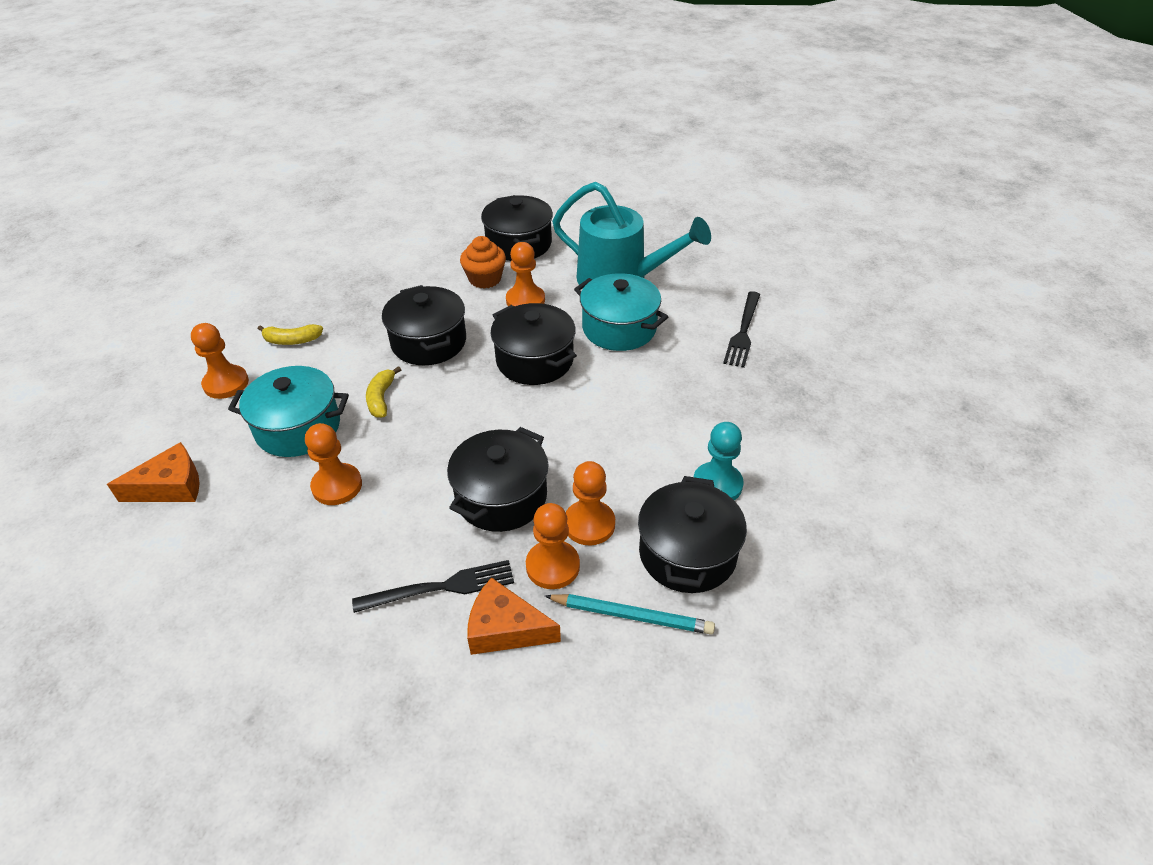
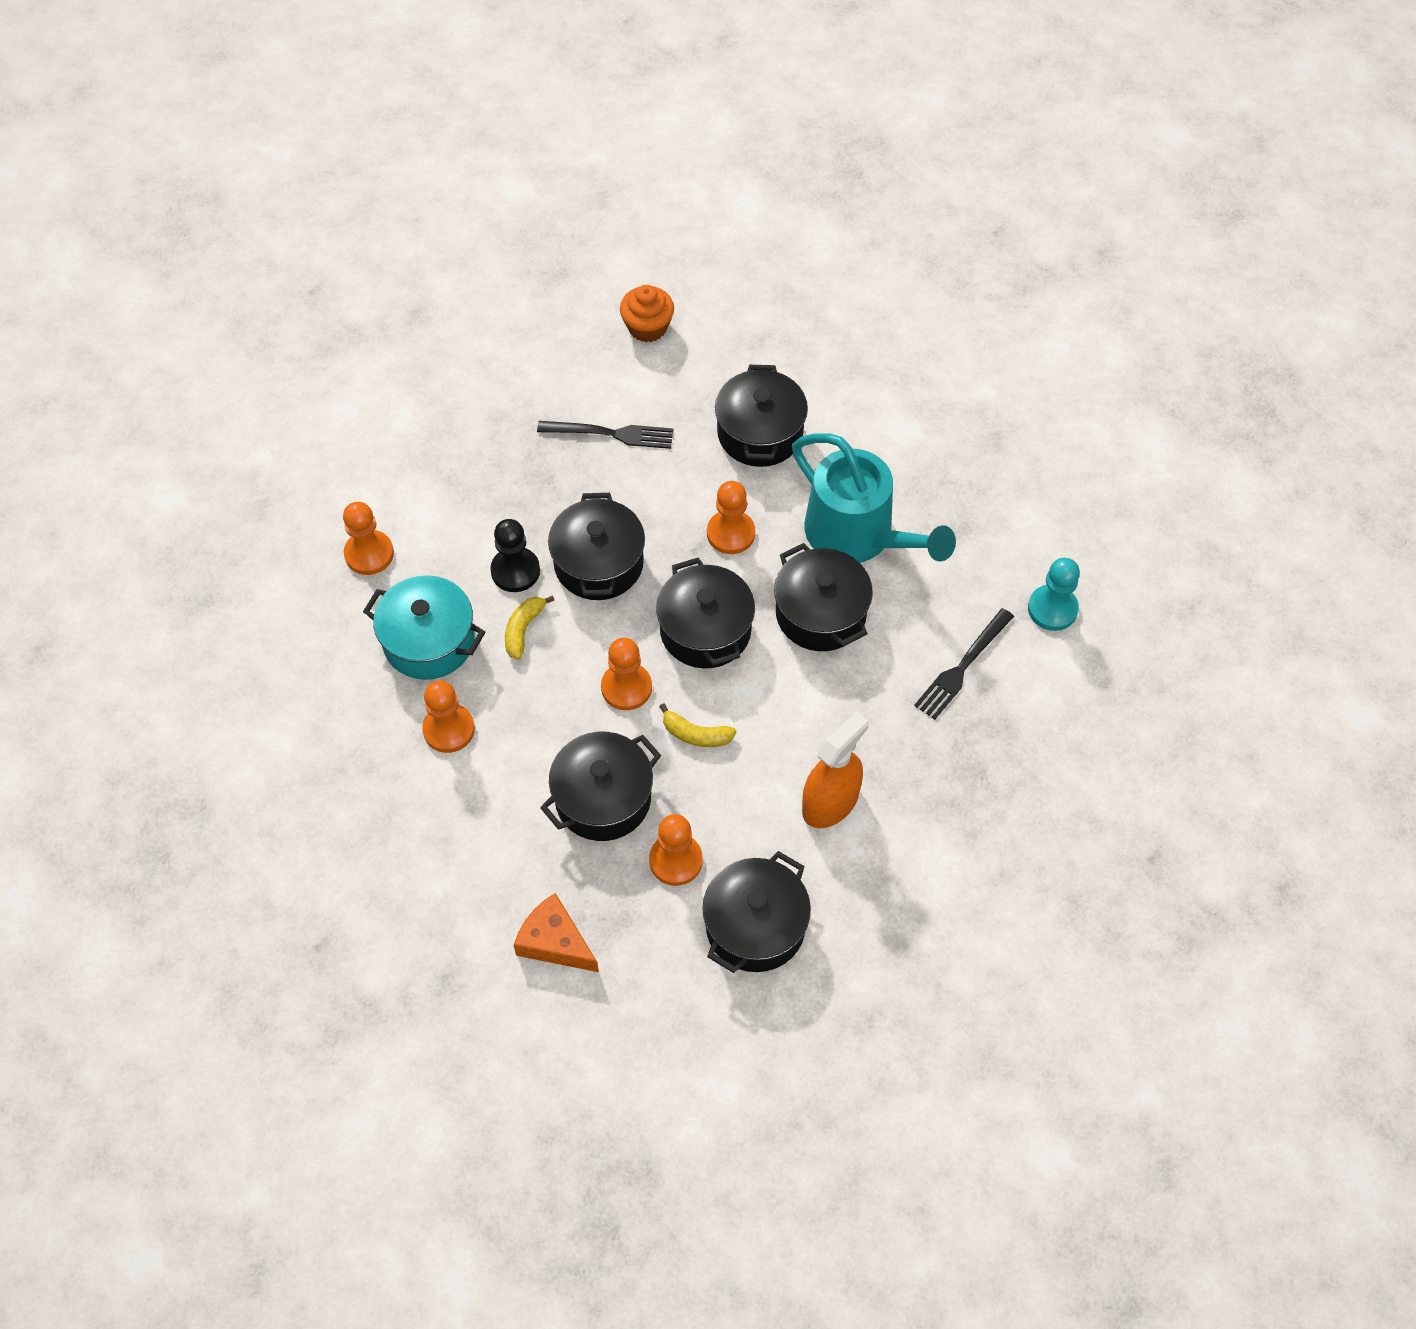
camera: 20 degrees right, 15 degrees up
(170, 486) = (292, 675): orange cheese -> none
(292, 340) = (451, 512): yellow banana -> yellow banana (696, 734)
(360, 363) = (515, 571): none -> black pawn
(442, 587) = (513, 879): black fork -> black fork (612, 434)
(485, 279) = (696, 482): orange cupcake -> orange cupcake (647, 327)
(552, 566) = (622, 894): orange pawn -> orange pawn (626, 687)
(619, 328) = (820, 614): turquoise pot -> black pot
(631, 616) = (673, 970): turquoise pencil -> none
(697, 442) = (830, 802): none -> orange spray bottle
(717, 484) = (824, 860): turquoise pawn -> turquoise pawn (1052, 609)

